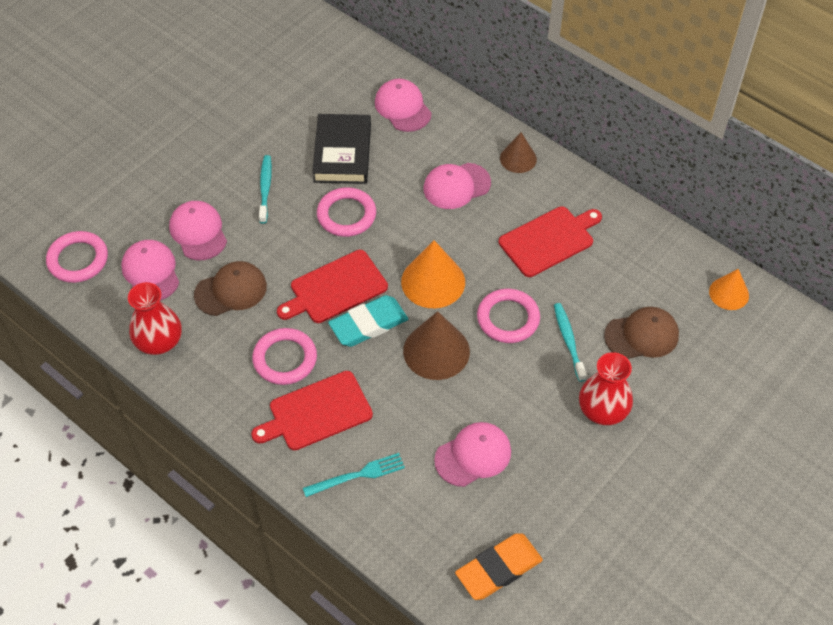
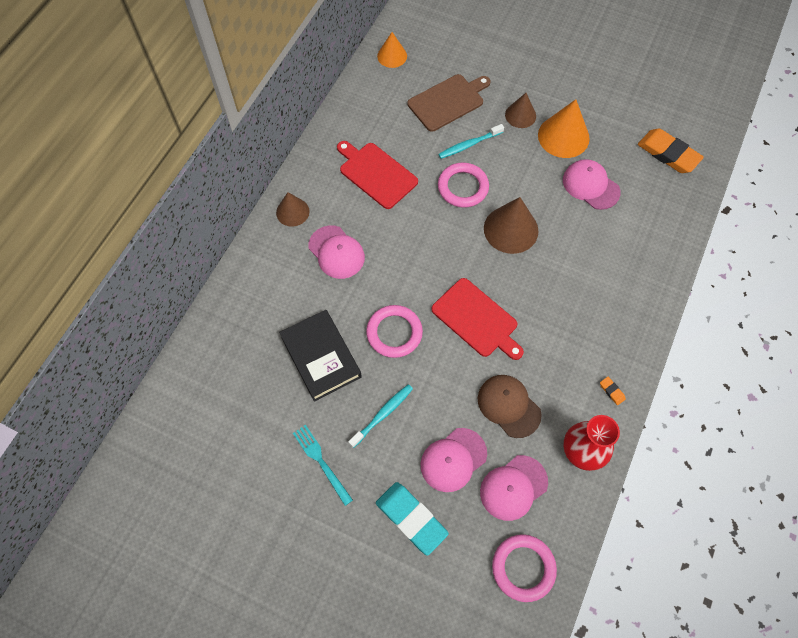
camera: 105 degrees left, 10 degrees up
(207, 387) = (612, 391): none -> orange eraser
(265, 188) = (382, 414): turquoise toothbrush -> turquoise toothbrush turned 150 degrees clockwise
(285, 359) = (561, 338): pink ring -> none
(317, 412) = (599, 299): red cutting board -> none
(342, 153) = (321, 357): black book -> black book turned 75 degrees clockwise
(357, 475) = (640, 256): turquoise fork -> turquoise fork (321, 462)
(368, 324) = (504, 284): turquoise eraser -> turquoise eraser (411, 518)
(402, 107) = (250, 319): pink cap -> none
(433, 281) = (444, 247): orange cone -> orange cone (563, 136)
(603, 410) = (520, 115): red vase -> brown cone
(642, 335) = (448, 101): brown cap -> brown cutting board

